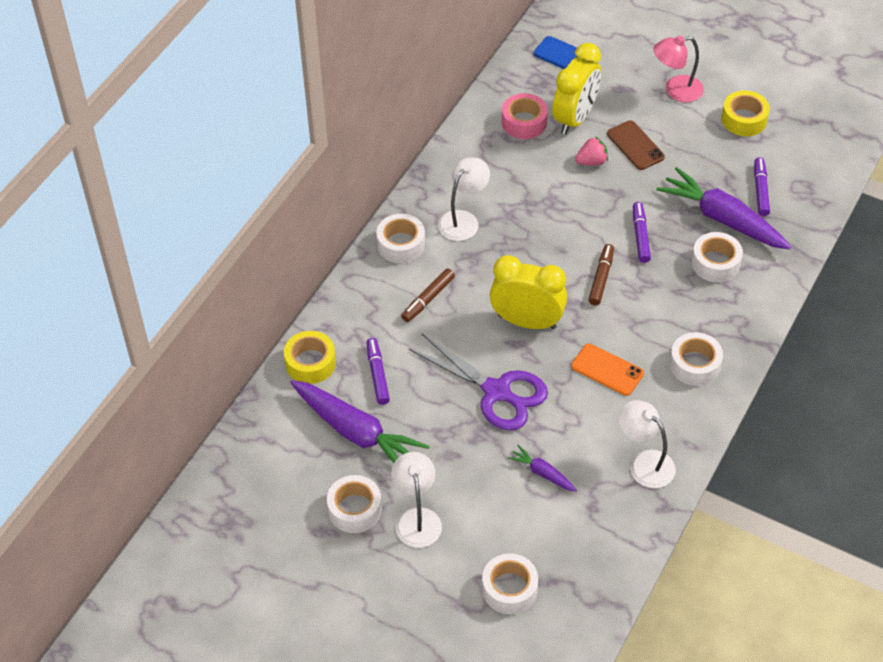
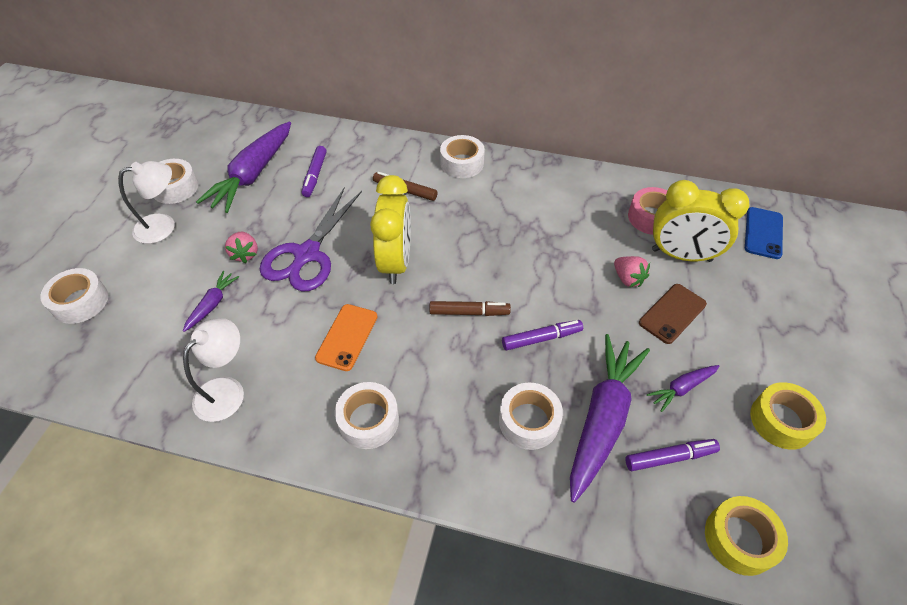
camera: 75 degrees right, 0 degrees up
(310, 363) = (321, 137): yellow tape -> yellow tape (739, 539)
(377, 374) = (315, 175): purple marker -> purple marker turned 120 degrees clockwise
(463, 220) = (506, 197): white lamp -> none
(481, 444) = (245, 254): none -> pink strawberry
(676, 90) = (782, 340): pink lamp -> none
(706, 164) = (682, 388): none -> purple carrot

